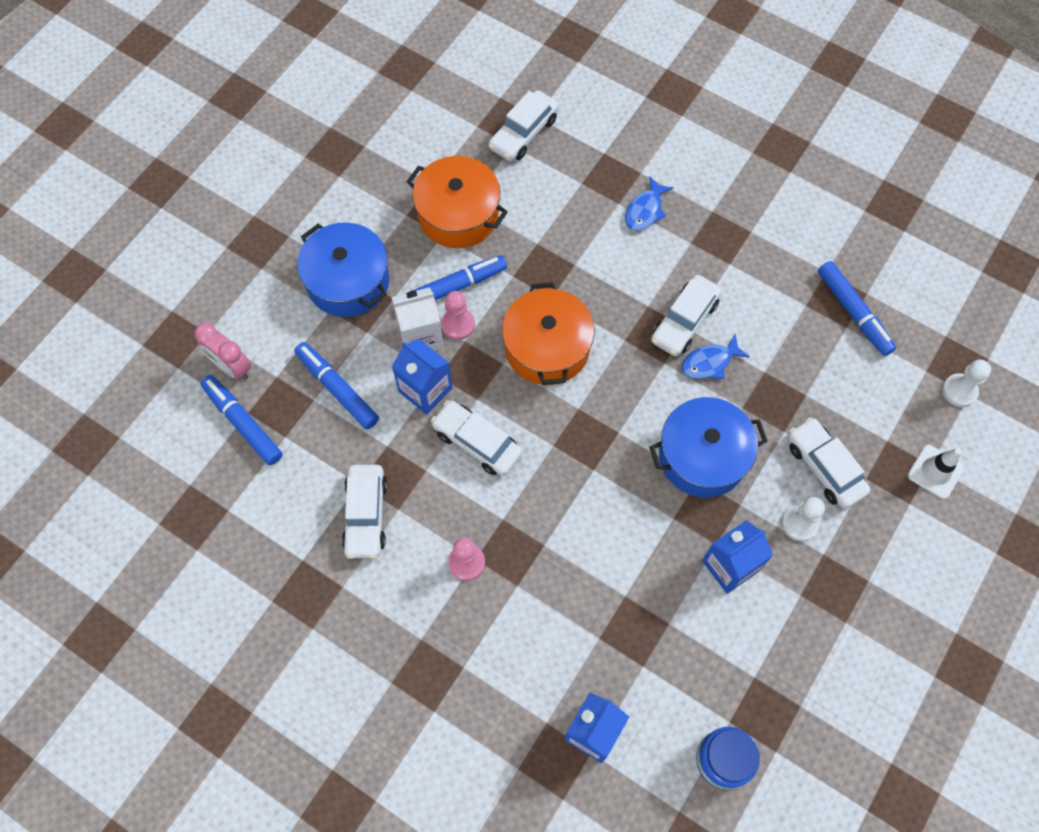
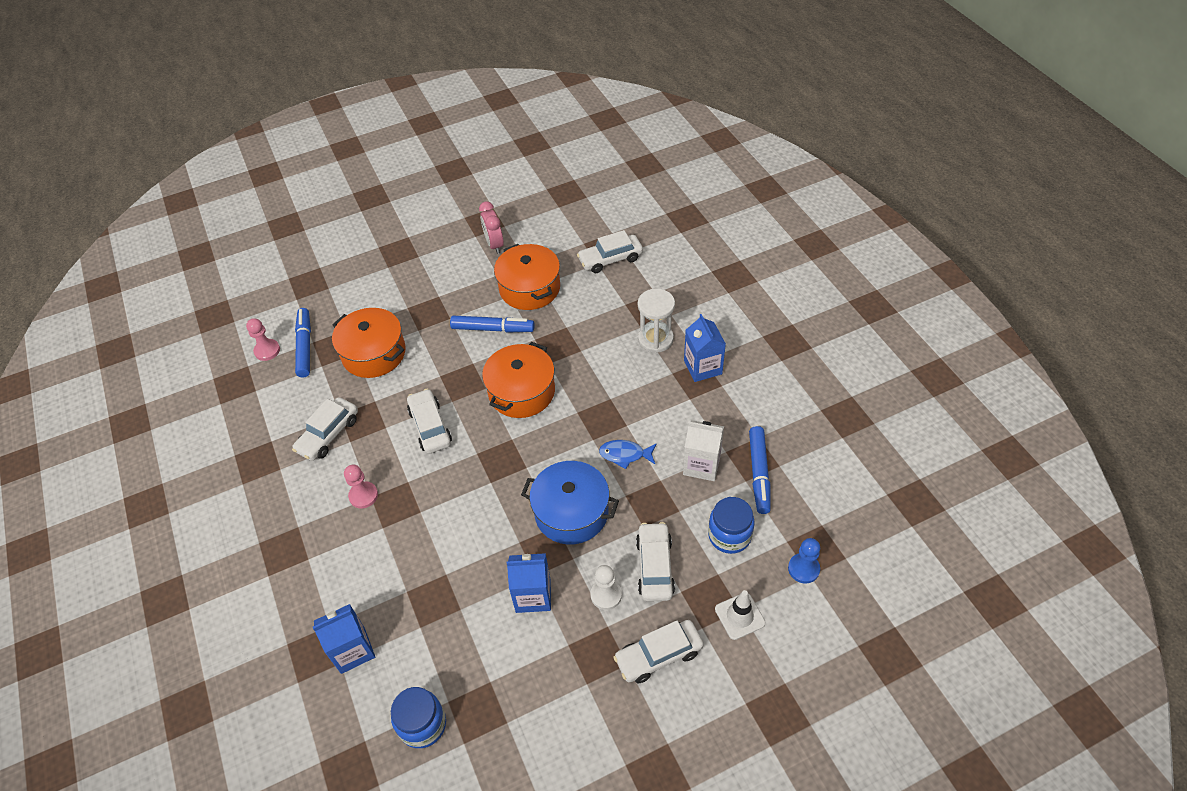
camera: 35 degrees right, 15 degrees down
(231, 367) = (325, 313): pink clock -> pink clock (494, 244)
(337, 389) = (374, 353): blue marker -> orange pot
(348, 281) = (431, 296): blue pot -> none
(420, 336) = (448, 347): white carton -> white carton (701, 465)
(425, 390) = (425, 380): blue carton -> blue carton (703, 367)
(458, 324) = (476, 351): pink pawn -> pink pawn (267, 350)
(645, 210) = (655, 339): blue fish -> white hourglass
(684, 321) = (628, 420): white car -> white car (658, 655)
(871, 394) = (729, 535): none -> blue jar
(959, 391) = (803, 569): white pawn -> blue pawn

